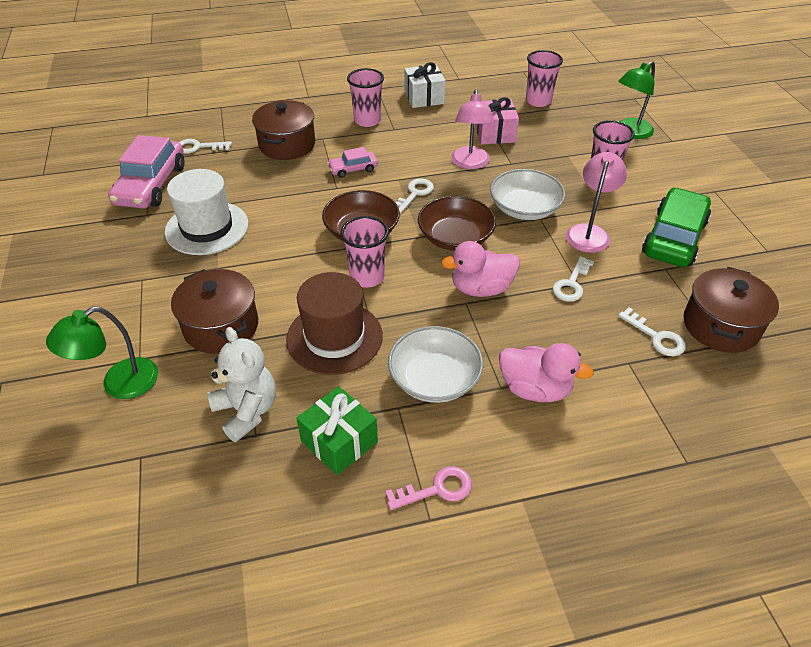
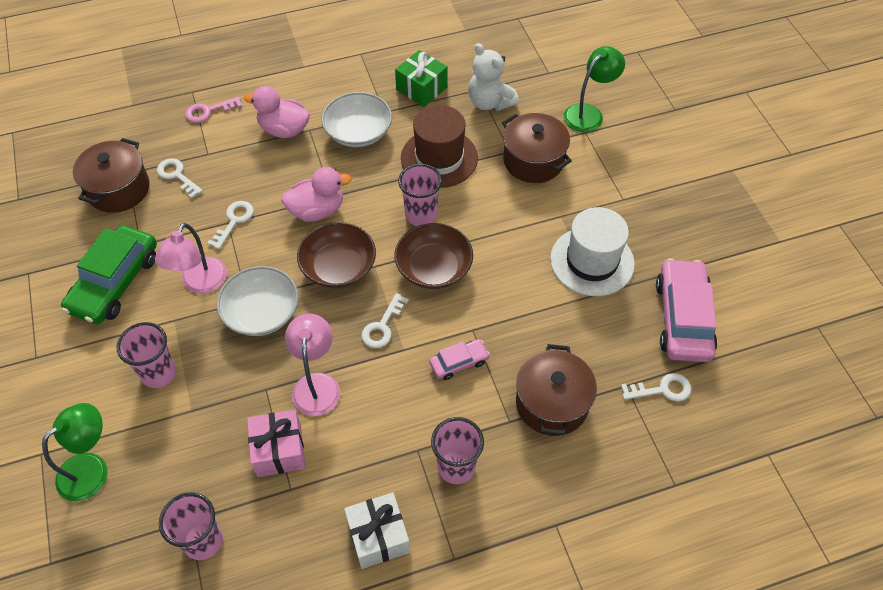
camera: 175 degrees right, 10 degrees up
(437, 489) = (356, 68): pink key -> pink key (208, 111)

